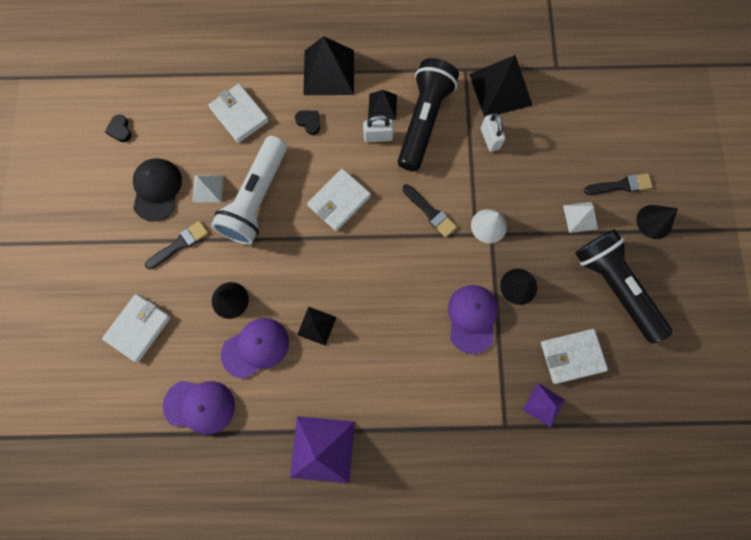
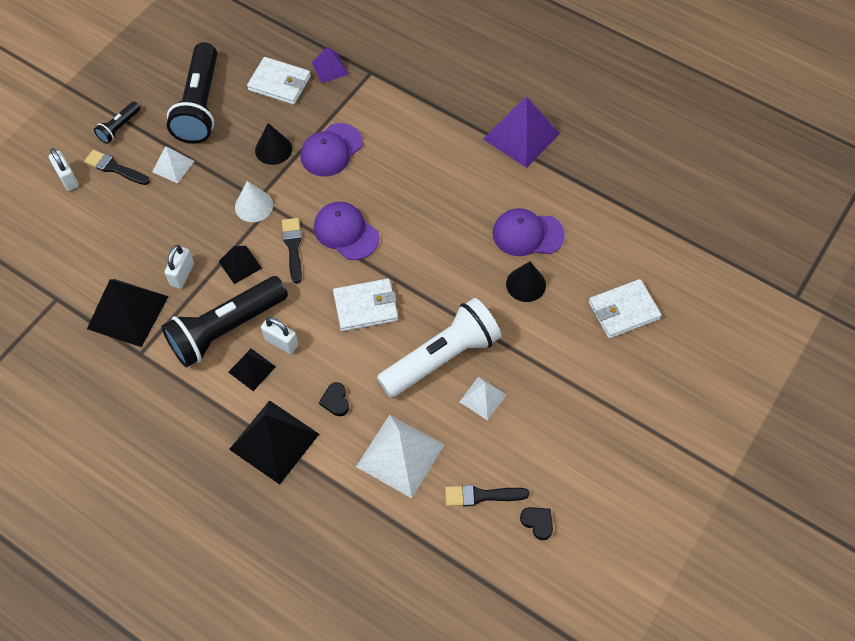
camera: 145 degrees left, 15 degrees down
(120, 130) = (537, 522): black heart -> black heart turned 60 degrees counterclockwise
(157, 190) = (534, 429): black cap -> none
(179, 244) = (543, 361): black brush -> black brush (481, 496)
(200, 406) = (603, 220): purple cap -> purple cap (346, 232)
(239, 115) = (400, 455): white wallet -> white pyramid
(316, 326) = (463, 220): black pyramid -> black pyramid (240, 264)
(644, 154) = (68, 179): none -> white padlock
(654, 221) = (119, 127): black cone -> black flashlight

